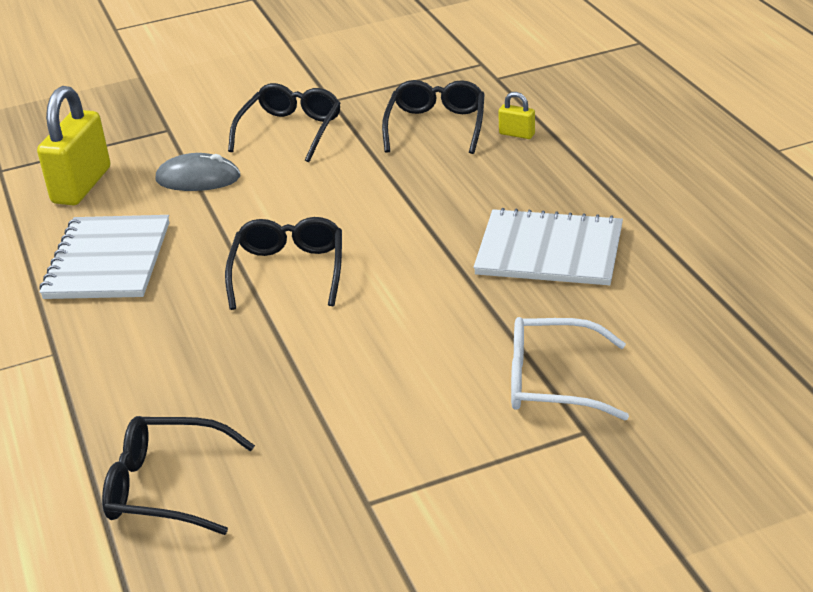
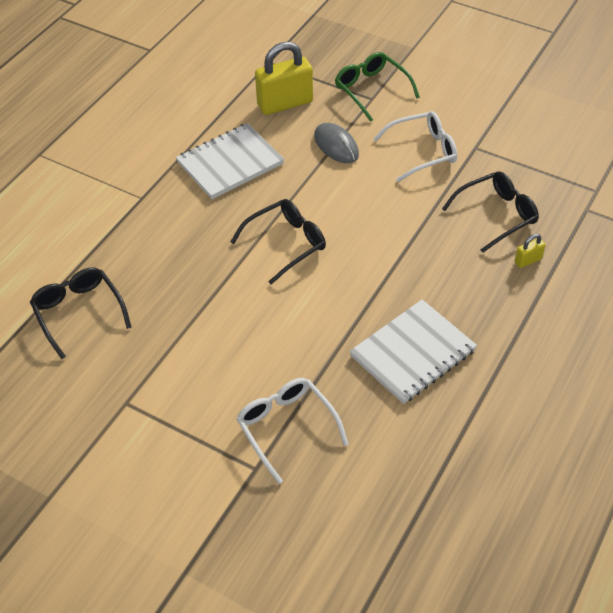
camera: 50 degrees right, 15 degrees up
(157, 124) = (372, 90): none -> green glasses
(290, 131) = (422, 152): black glasses -> white glasses
(517, 134) = (528, 260): yellow padlock -> yellow padlock turned 75 degrees clockwise
(549, 251) = (413, 353): white notebook -> white notebook turned 75 degrees clockwise

